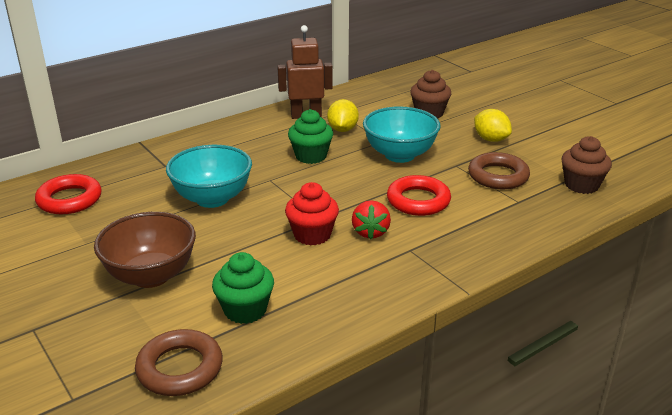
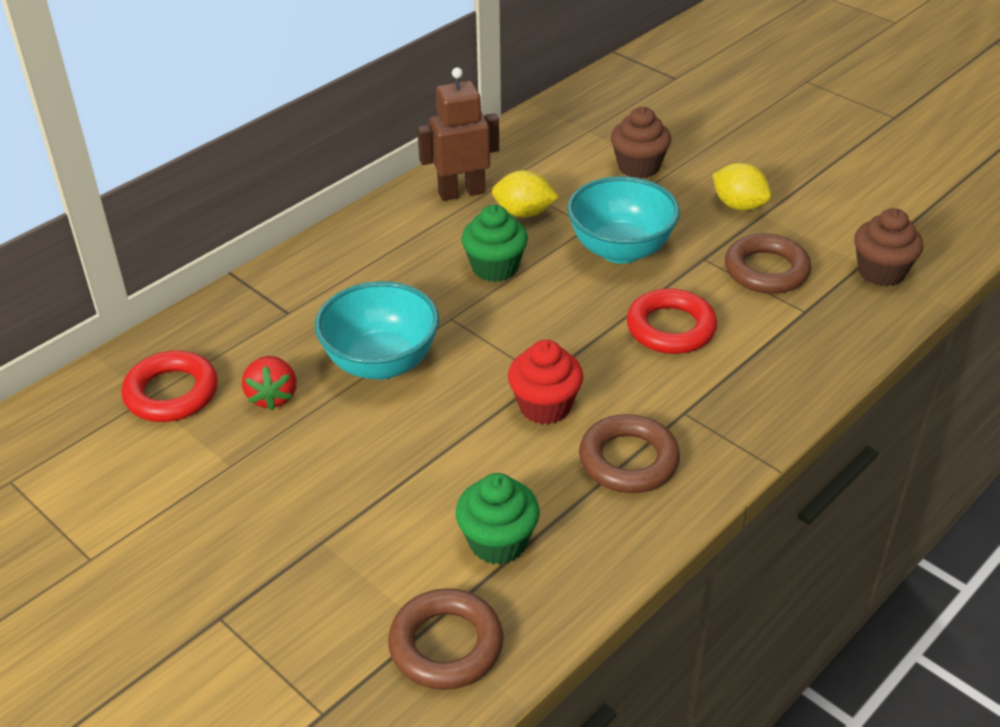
camera: 10 degrees left, 10 degrees up
(151, 275) = (347, 506): brown bowl -> none
(342, 129) = (524, 213): yellow lemon -> yellow lemon turned 75 degrees counterclockwise
(358, 273) = (628, 460): none -> brown ring
(370, 232) = (622, 390): red strawberry -> red strawberry (272, 396)

